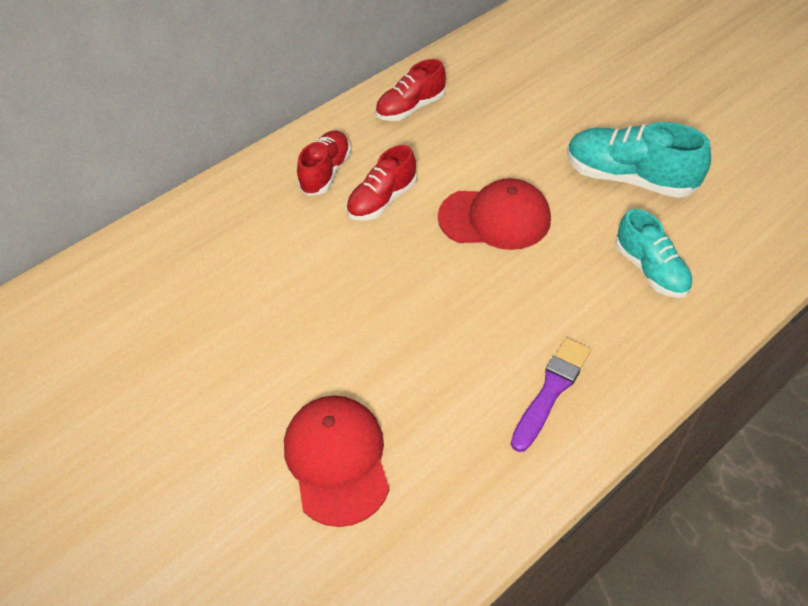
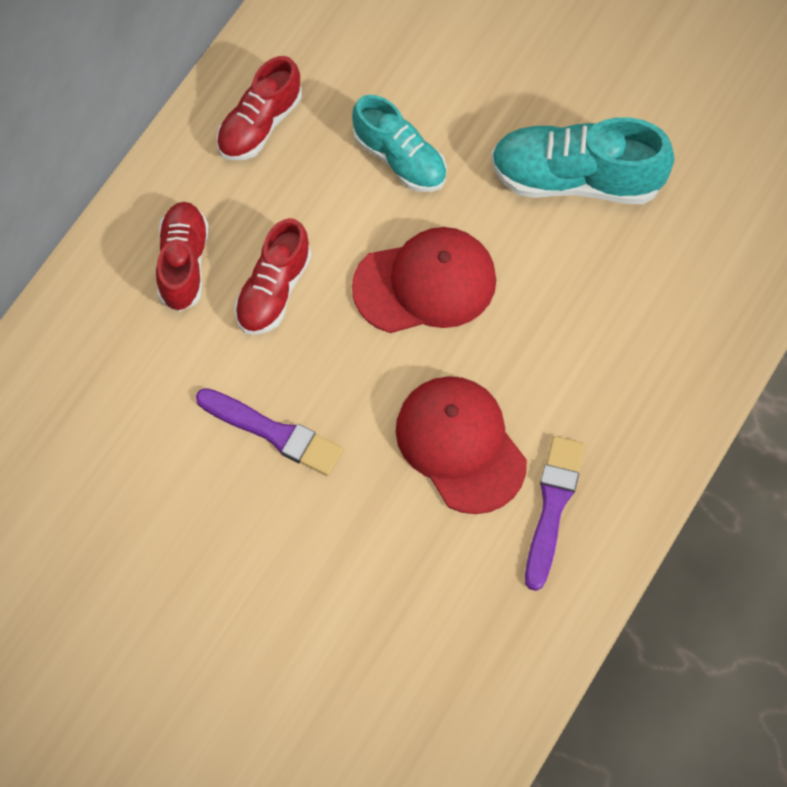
camera: 20 degrees left, 15 degrees up
(337, 460) = (344, 655): red cap -> red cap (460, 445)
(345, 287) = (273, 432): none -> purple brush
(650, 270) = (629, 314): turquoise shoe -> turquoise shoe (400, 158)

